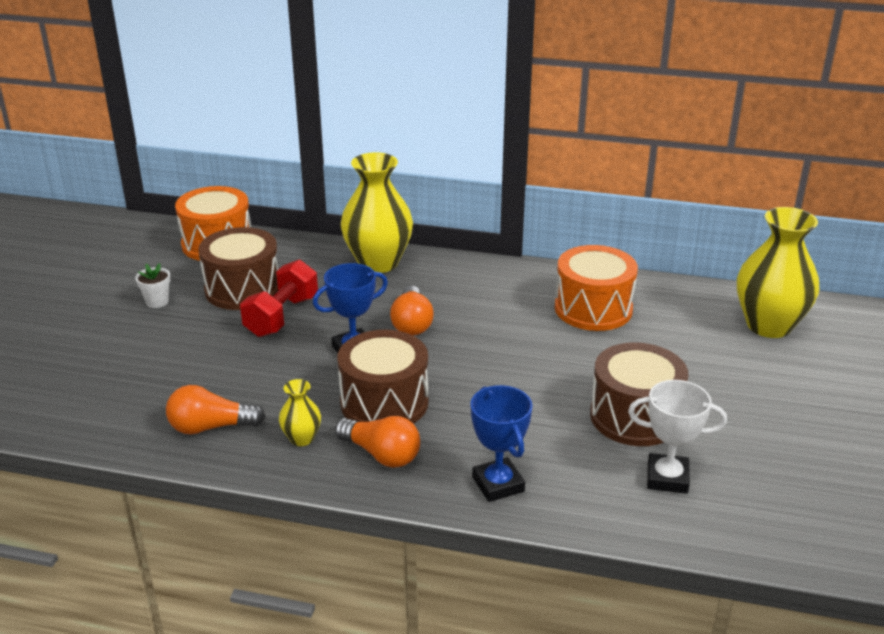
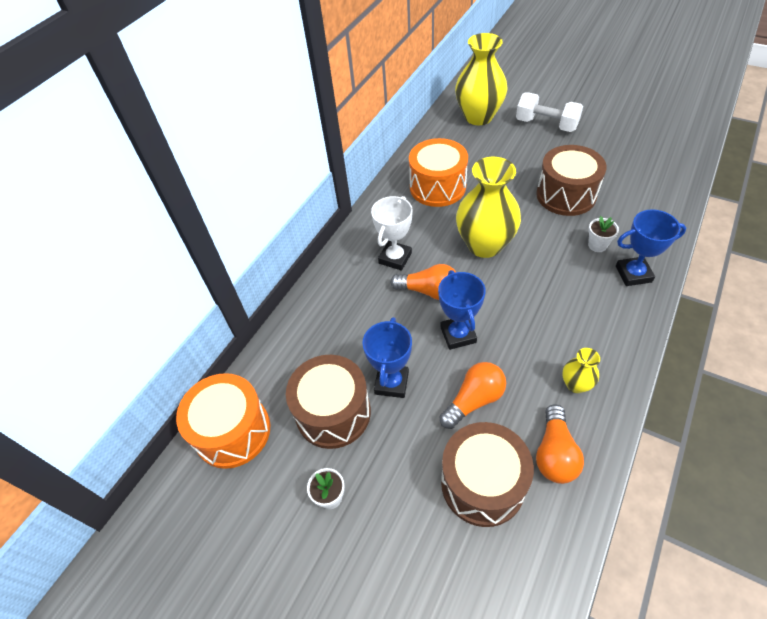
camera: 70 degrees left, 20 degrees up
(282, 316) = (391, 383): red dumbbell -> blue trophy
(378, 263) = (326, 300): yellow vase -> yellow vase (484, 245)
(381, 454) = (598, 334): orange light bulb -> orange light bulb (474, 400)
(384, 402) = (534, 324): brown drum -> brown drum (482, 483)
(542, 449) = (597, 245): none -> white flower pot
(667, 478) = (627, 195): white trophy -> white trophy (395, 258)
(795, 389) = (546, 124): none -> white dumbbell

